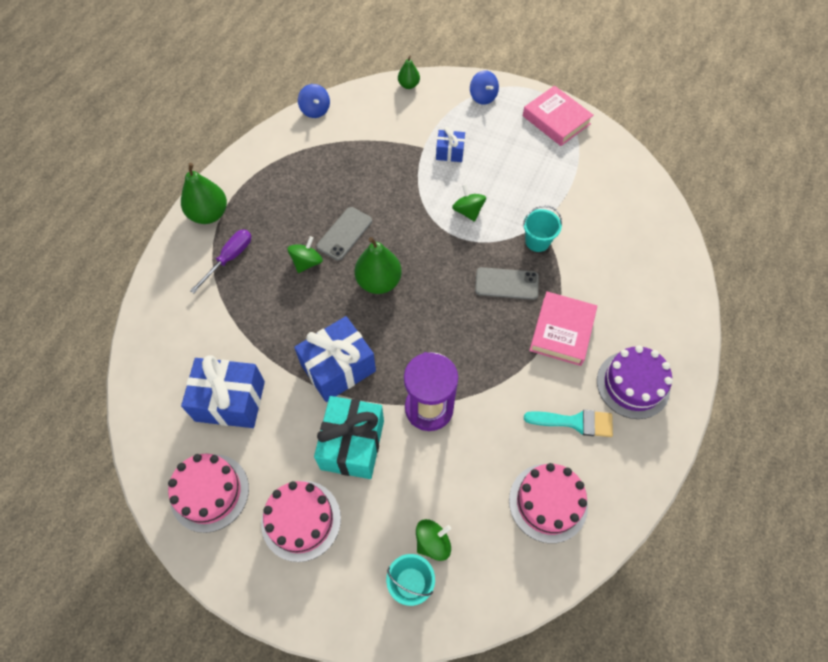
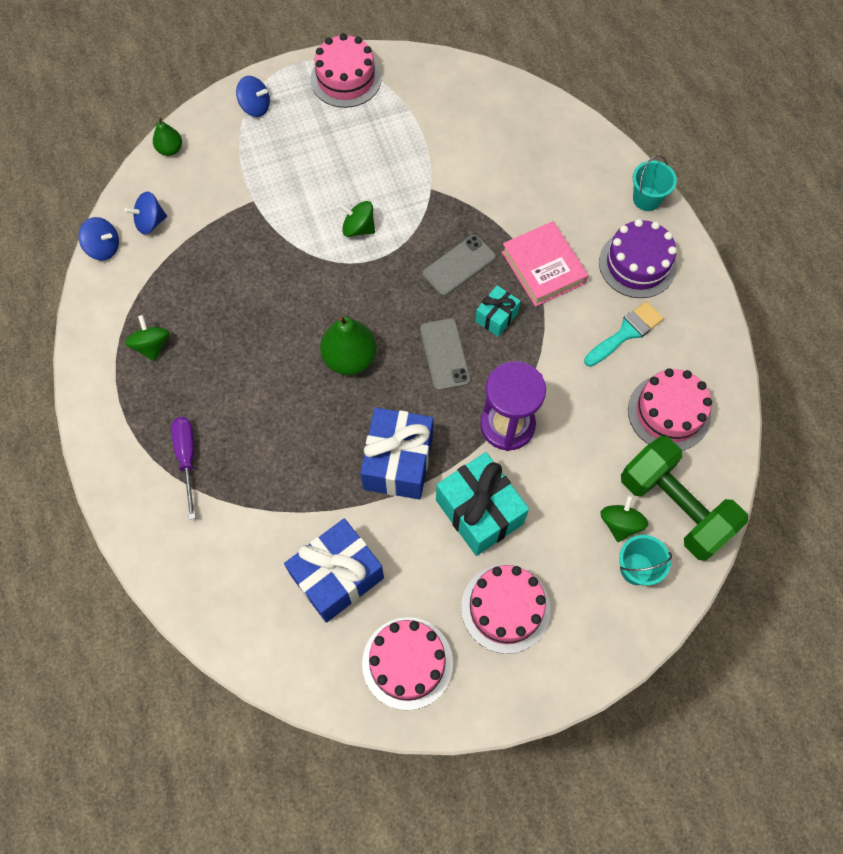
camera: 45 degrees left, 5 degrees up
(209, 214) = (116, 436): green pear -> none
(307, 262) = (265, 398): green spinning top -> green spinning top (152, 346)
(344, 233) = (270, 342): grey phone -> grey phone (444, 354)
(354, 116) = (150, 222): none -> blue spinning top
(449, 152) = (283, 186): blue gift -> none
(482, 569) = (674, 507): none -> green dumbbell
(496, 335) = (496, 317): none -> turquoise gift
(537, 241) = (445, 206): turquoise bucket -> turquoise bucket (647, 199)
(556, 120) = (346, 79): pink book -> pink cake

